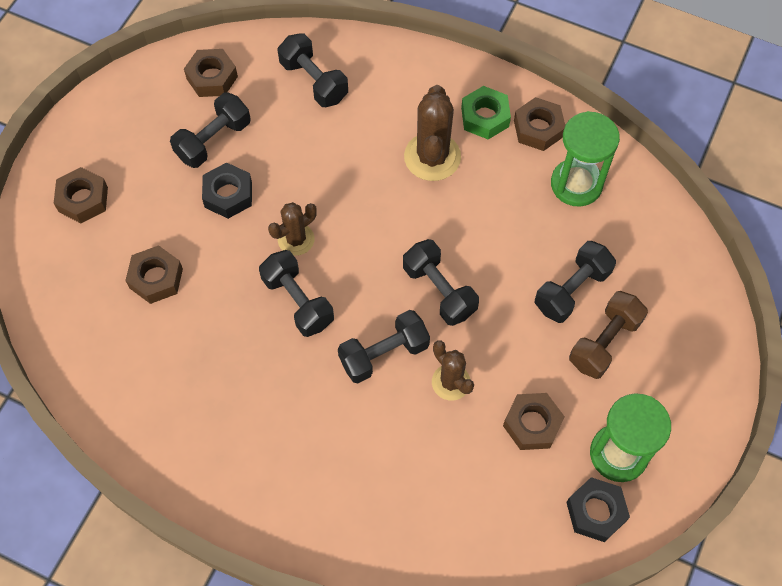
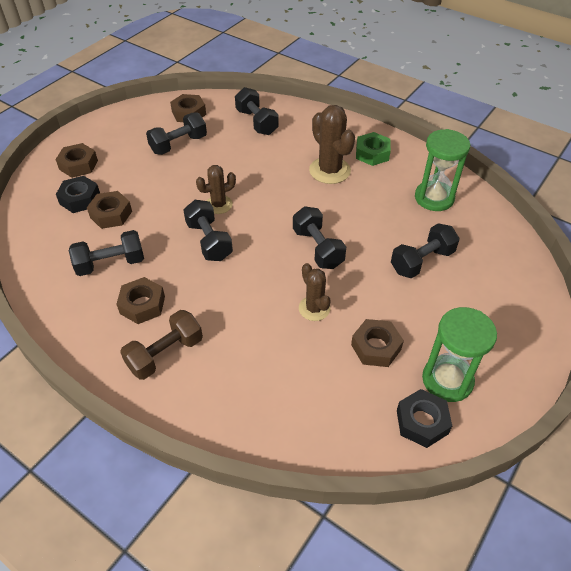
camera: 10 degrees right, 15 degrees down
(228, 194) = (179, 174): black nut -> black nut (80, 199)
(384, 354) = (265, 282): black dumbbell -> black dumbbell (110, 264)
(432, 157) = (329, 170): brown cactus -> brown cactus turned 45 degrees counterclockwise
(538, 128) = (410, 164): brown nut -> brown nut (142, 305)
(604, 342) = (444, 299): brown dumbbell -> brown dumbbell (165, 354)

